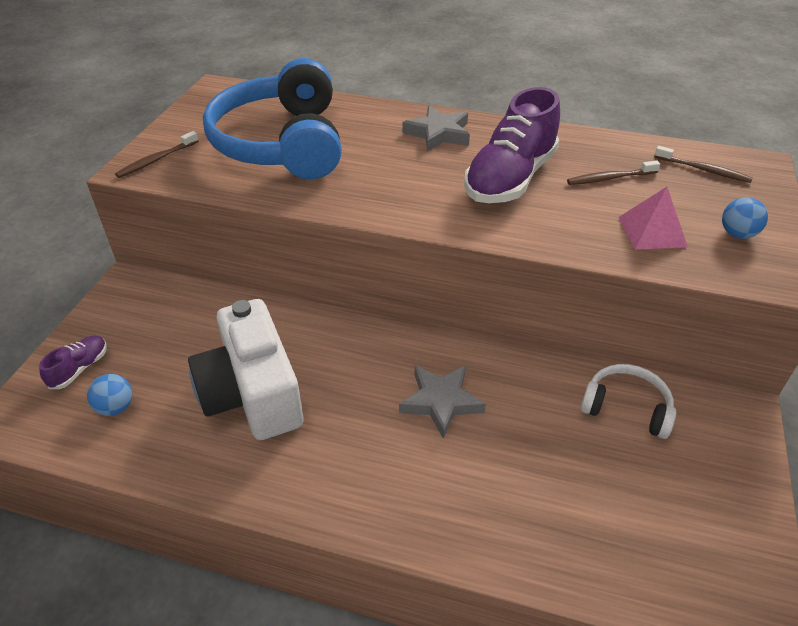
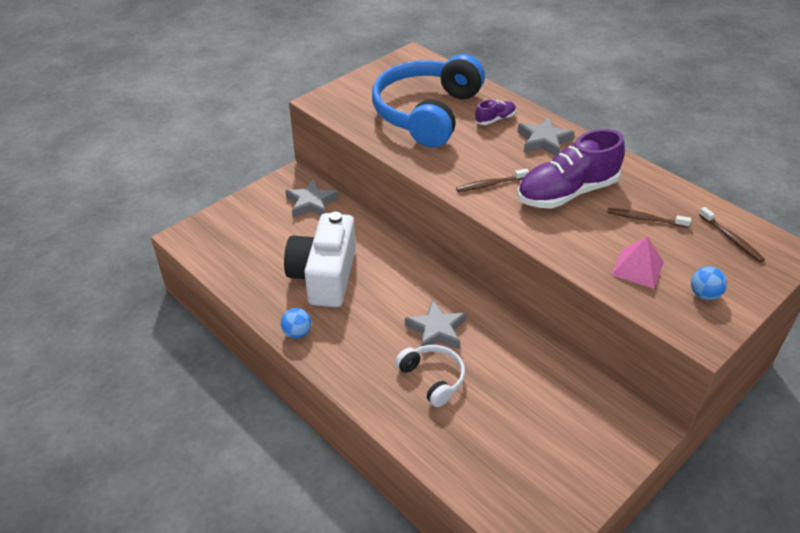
camera: 30 degrees right, 0 degrees up
(80, 369) = (237, 221): purple shoe -> purple shoe (495, 119)
(116, 407) = (244, 252): blue ball -> blue ball (297, 333)
(156, 160) = (338, 100): brown toothbrush -> brown toothbrush (490, 184)
(173, 306) = (311, 203): none -> grey star
(626, 408) = (561, 388): white headphones -> white headphones (432, 378)

